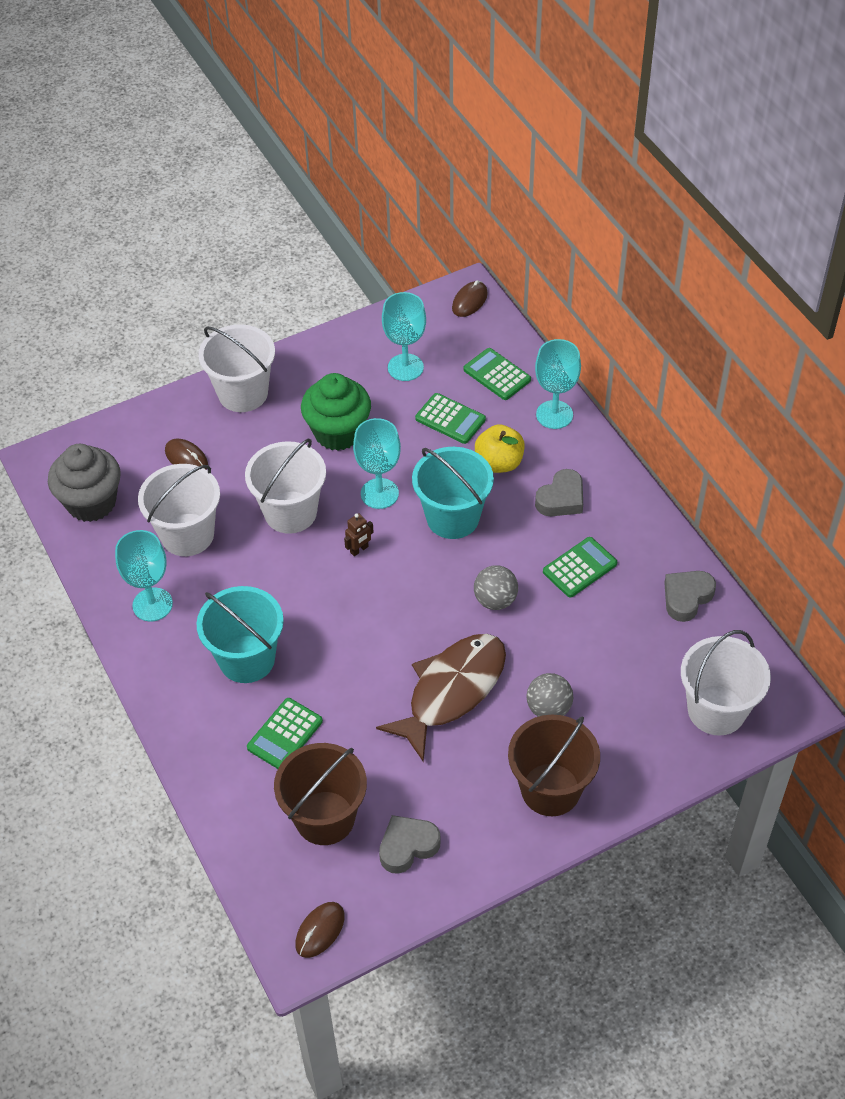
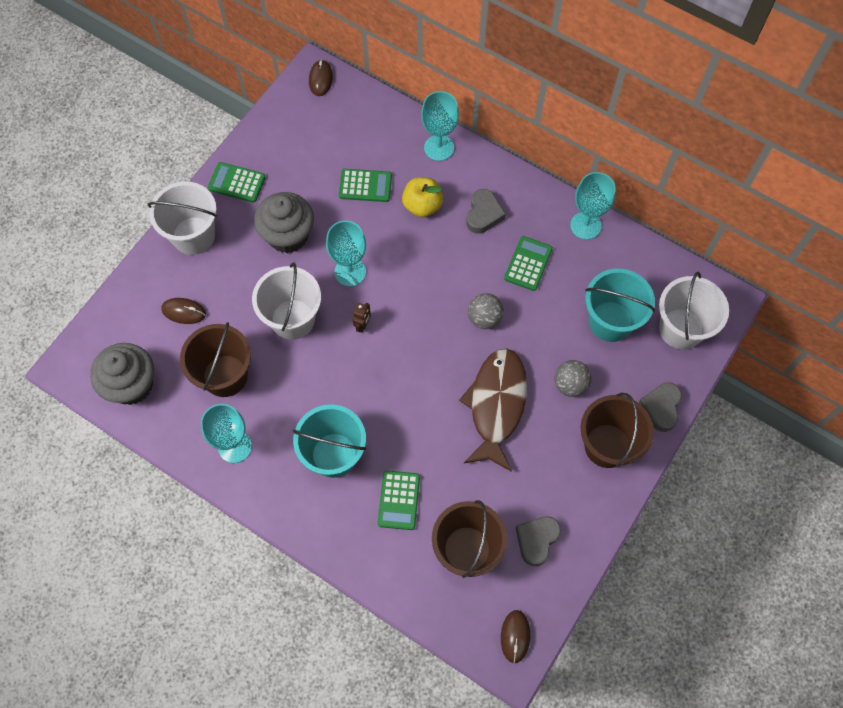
camera: 30 degrees left, 15 degrees up
(187, 535) = (225, 376): white bucket -> brown bucket
(338, 432) = (288, 235): green cupcake -> grey cupcake
(405, 367) = (306, 157): turquoise goblet -> turquoise goblet (585, 225)
(452, 517) = (415, 266): turquoise bucket -> turquoise bucket (610, 321)
(497, 375) = (378, 133): green calculator -> green calculator (237, 183)
(686, 597) = (613, 252): grey heart -> grey heart (661, 408)

